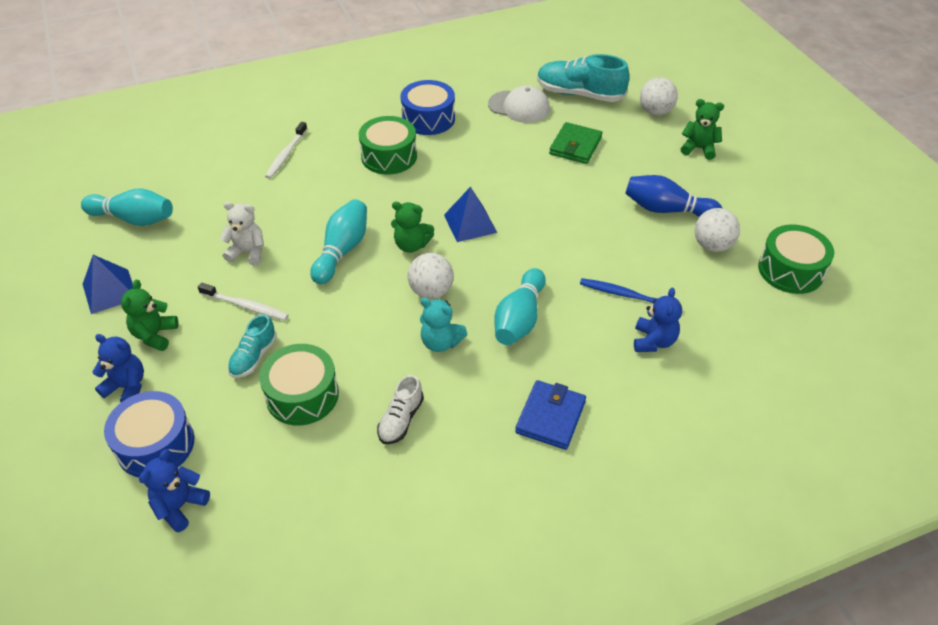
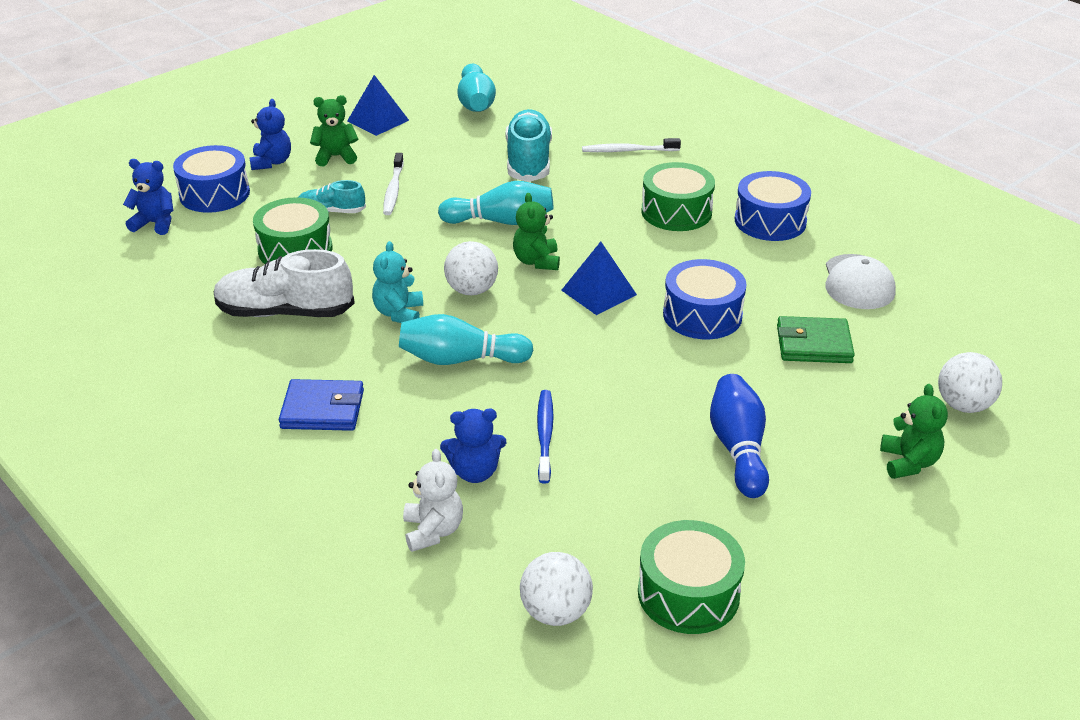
camera: 70 degrees right, 10 degrees down
(248, 252) = (466, 171): white teddy bear -> white teddy bear (433, 531)
(401, 420) = (285, 312): white shoe -> white shoe, size x1.81
(522, 182) = (702, 315): none -> blue drum
(579, 94) = (937, 327): turquoise shoe -> turquoise shoe (528, 161)
(712, 245) = (691, 503): white ball -> white ball (555, 612)

